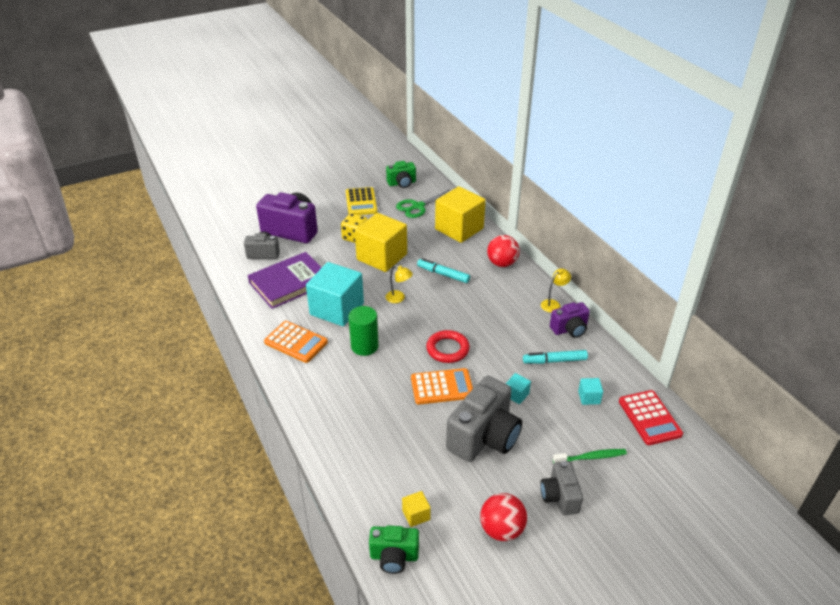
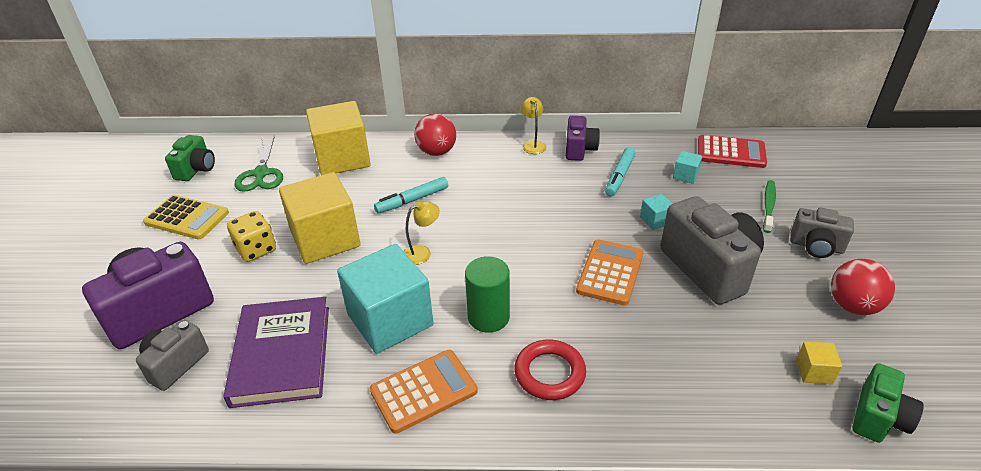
camera: 60 degrees left, 0 degrees up
(447, 349) = (548, 244): red ring -> red ring (549, 373)

